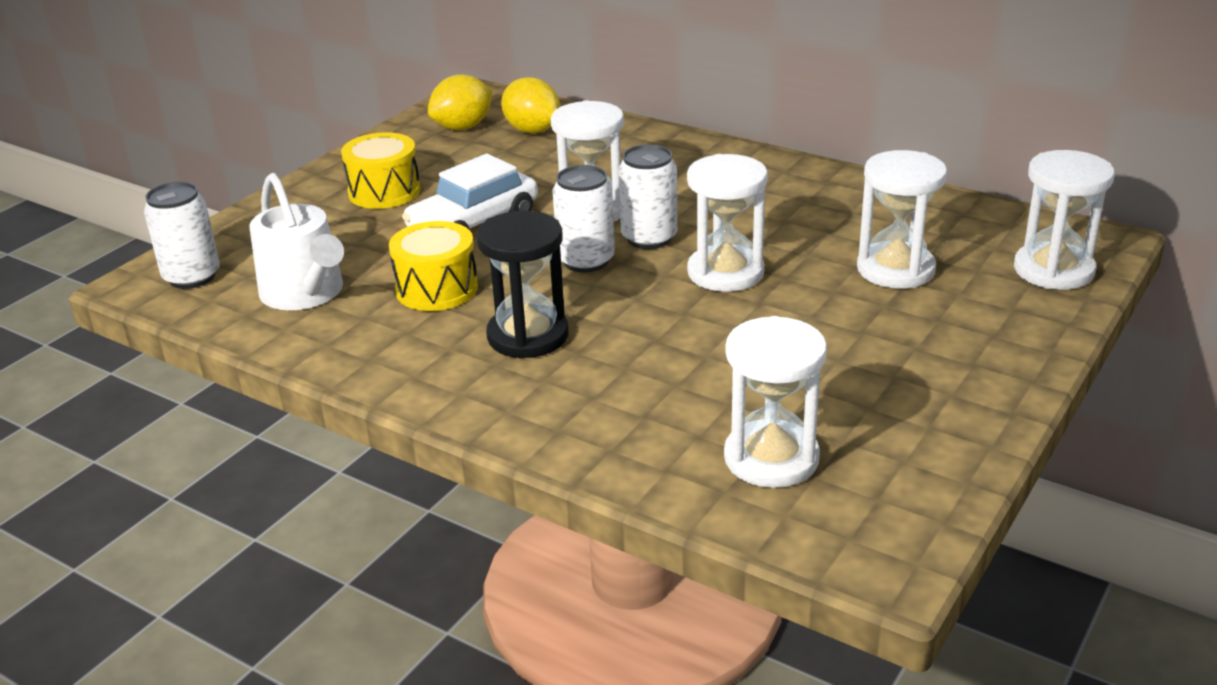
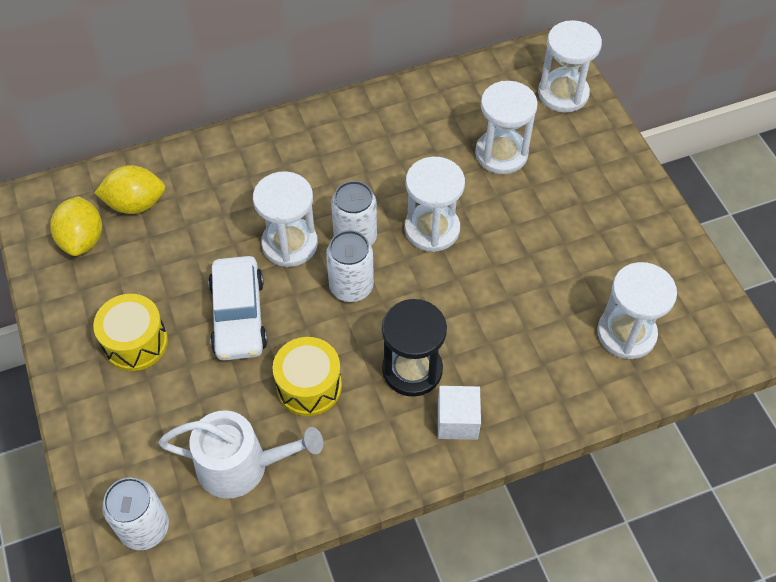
camera: 55 degrees left, 25 degrees up
(495, 390) = (457, 421): none -> white cube

